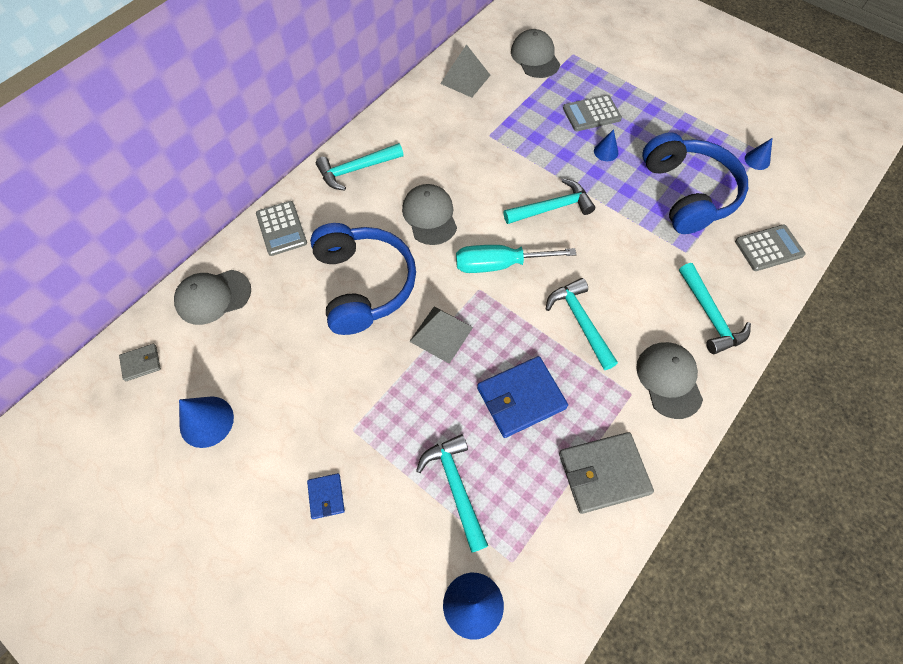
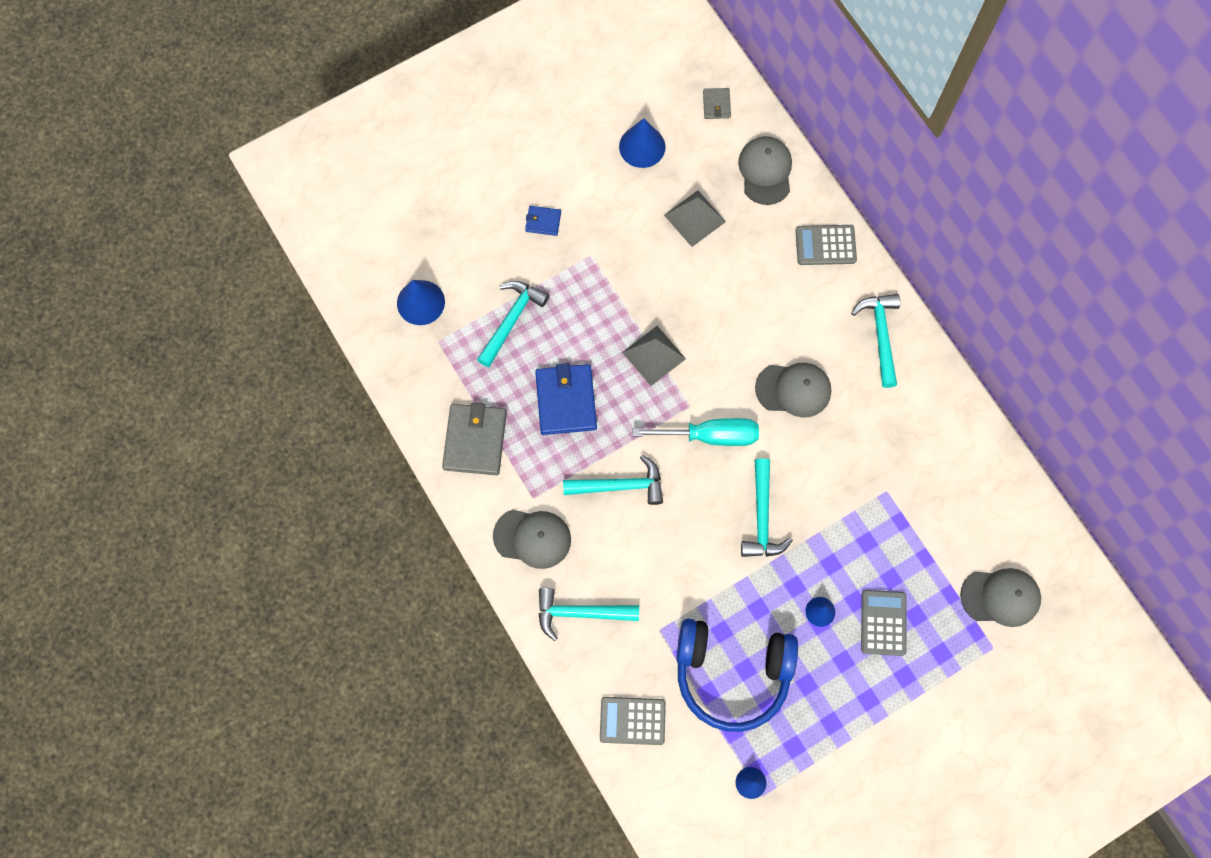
camera: 110 degrees right, 10 degrees up
(364, 285) = (732, 303): blue headphones -> none
(455, 486) = (511, 320): turquoise hammer -> turquoise hammer turned 60 degrees counterclockwise
(465, 79) = (986, 497): grey pyramid -> grey pyramid (695, 218)
(499, 264) = (710, 436): turquoise screwdriver -> turquoise screwdriver turned 75 degrees clockwise
(769, 248) = (632, 721): grey calculator -> grey calculator turned 90 degrees clockwise

